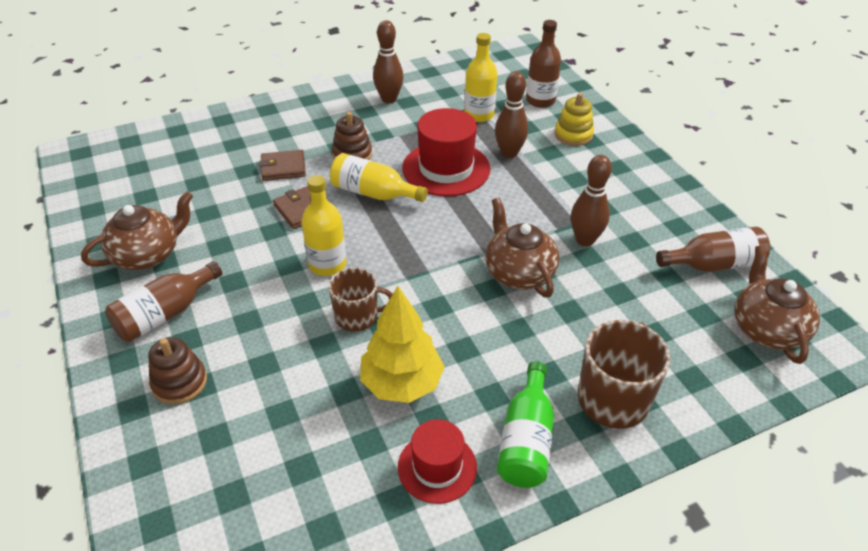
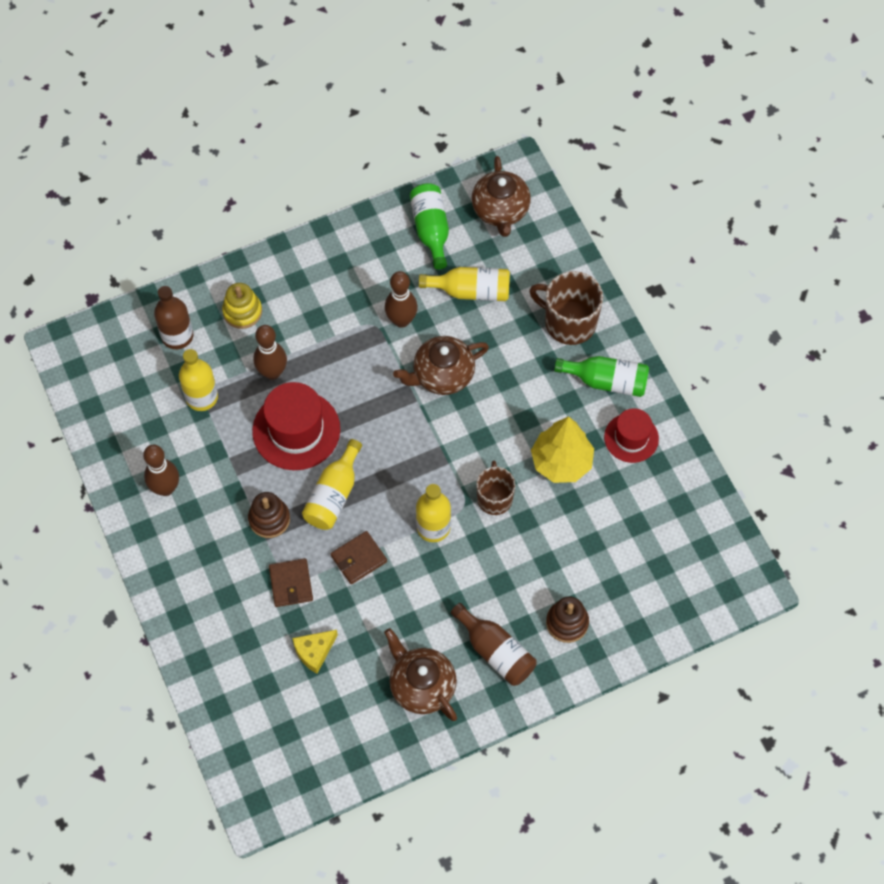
camera: 90 degrees left, 20 degrees up
(210, 183) = (314, 651): none -> yellow cheese
(638, 299) = (471, 291): none -> yellow bottle
(713, 264) = (431, 230): brown bottle -> green bottle
(766, 329) = (500, 210): brown teapot -> brown teapot turned 90 degrees counterclockwise

